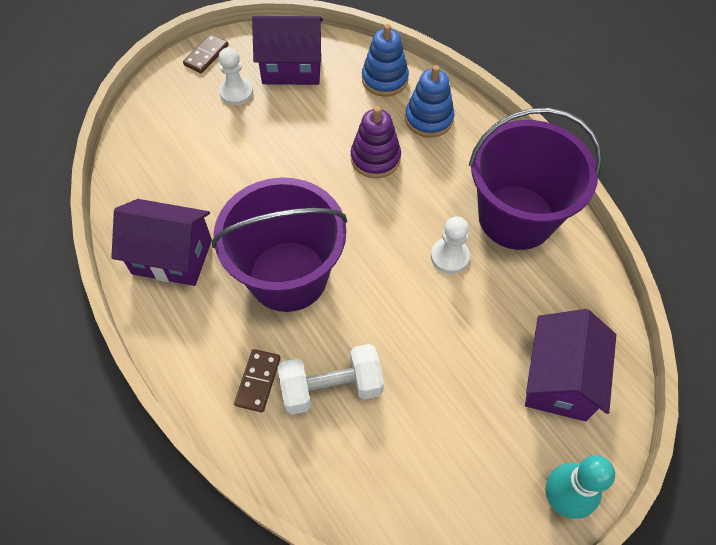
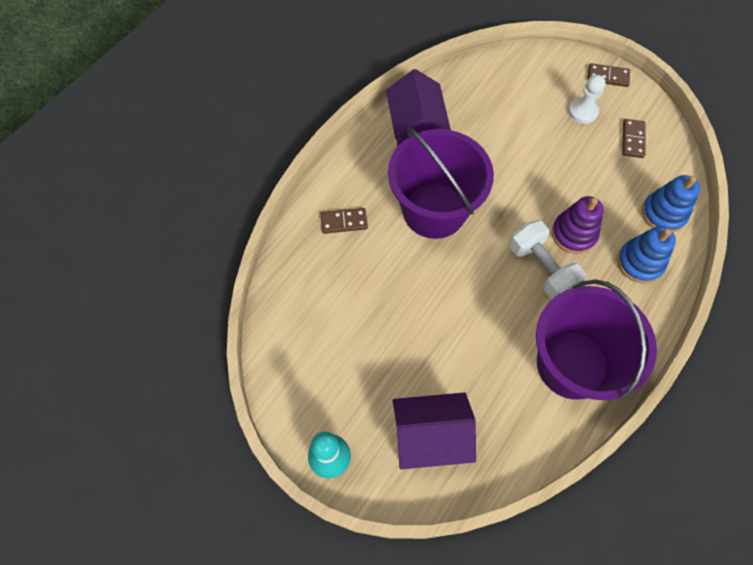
camera: 70 degrees right, 5 degrees up
(292, 67) = (633, 140): purple house -> brown domino
(331, 388) = (357, 271): white dumbbell -> white dumbbell (541, 268)
(449, 256) = (506, 320): white pawn -> none

